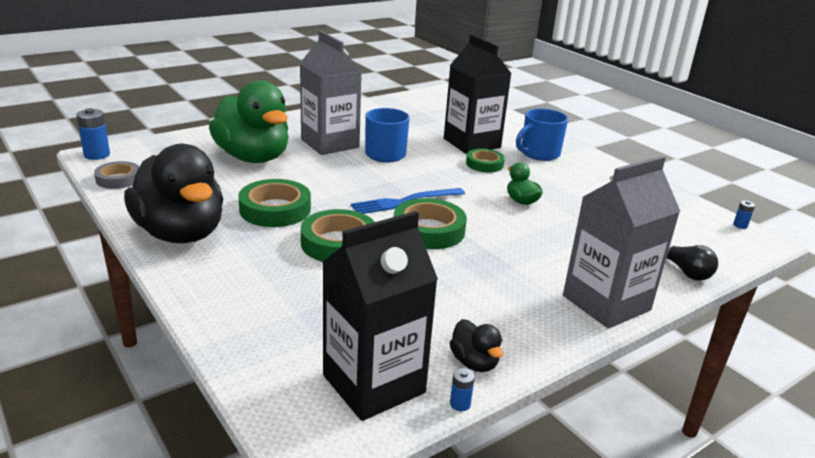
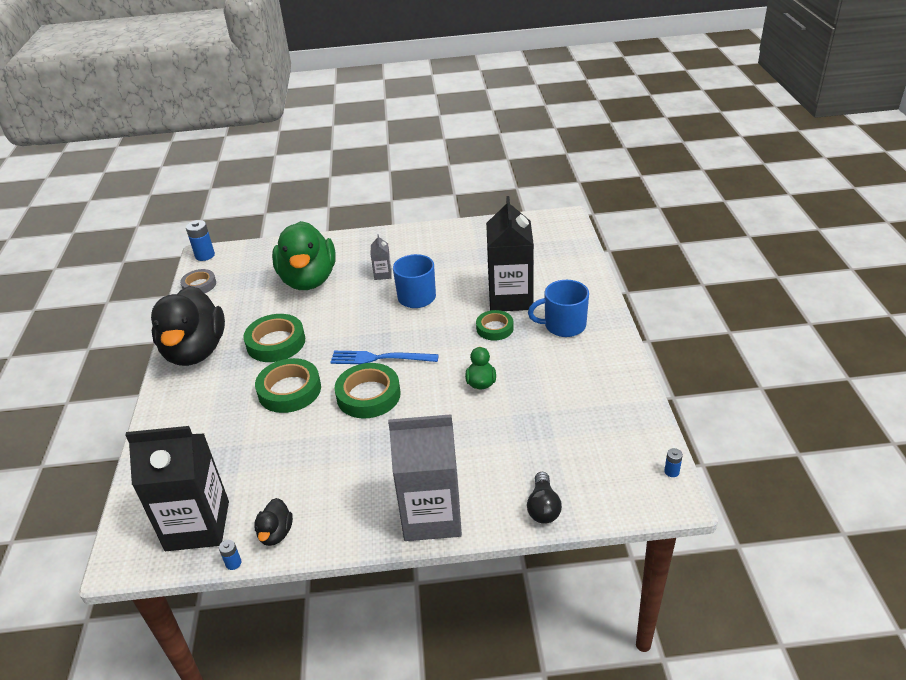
camera: 35 degrees right, 10 degrees up
(330, 143) = (383, 274): grey carton -> grey carton, size x0.43

